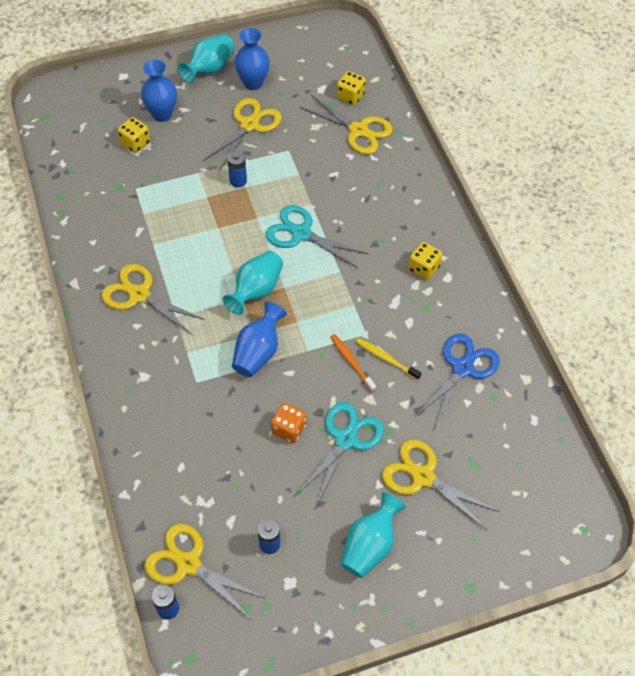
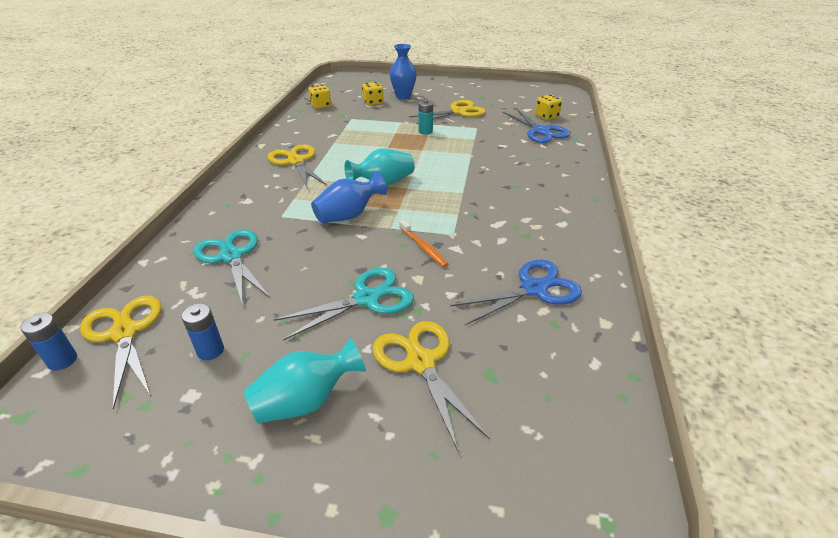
camera: 30 degrees right, 20 degrees down
(209, 69) = (453, 87): turquoise vase -> none
(238, 181) = (425, 131): blue battery -> turquoise battery
(253, 83) = (478, 97): blue vase -> none
(289, 429) = (322, 271): orange dice -> none
(301, 234) = (449, 166): turquoise scissors -> turquoise scissors (231, 256)
(351, 362) = (423, 247): orange toothbrush -> orange toothbrush turned 150 degrees clockwise
(358, 130) = (540, 131): yellow scissors -> blue scissors
(386, 358) = (458, 256): yellow toothbrush -> none
(423, 268) = (542, 211): yellow dice -> yellow dice (320, 105)

